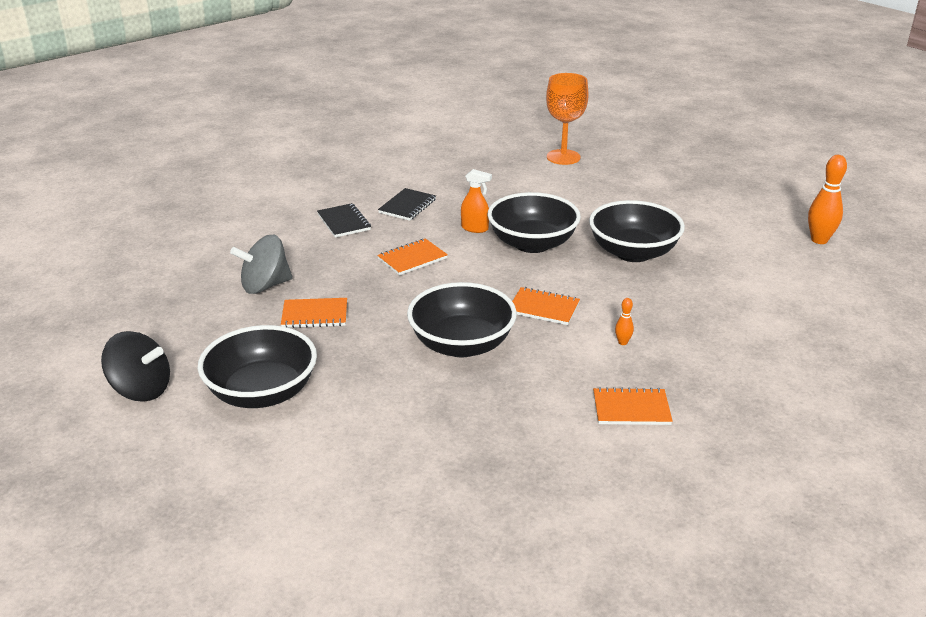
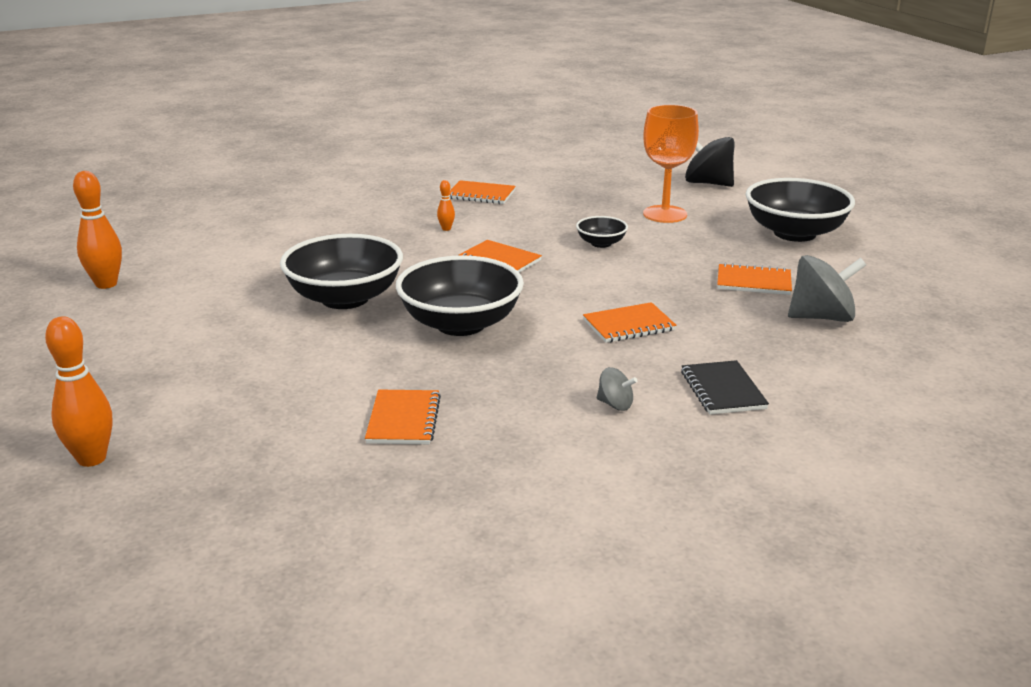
camera: 165 degrees left, 5 degrees down
(141, 389) = (912, 246): black spinning top -> black spinning top (707, 183)
(407, 206) = (615, 404): black notebook -> grey spinning top
(461, 344) = (601, 243): black bowl -> black bowl, size x0.48
(475, 228) = (525, 354): orange spray bottle -> none
(521, 184) = (403, 420): none -> orange notebook
(563, 157) = (273, 472): orange goblet -> orange goblet (665, 214)
(654, 152) = (92, 459): none -> orange bowling pin

